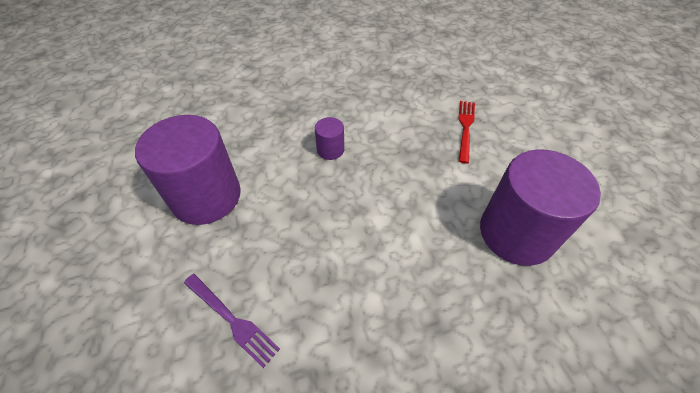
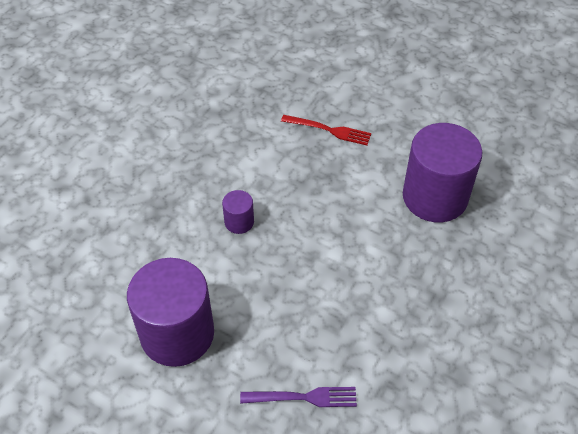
camera: 40 degrees left, 0 degrees up
(465, 128) = (329, 130): red fork -> red fork turned 135 degrees clockwise

